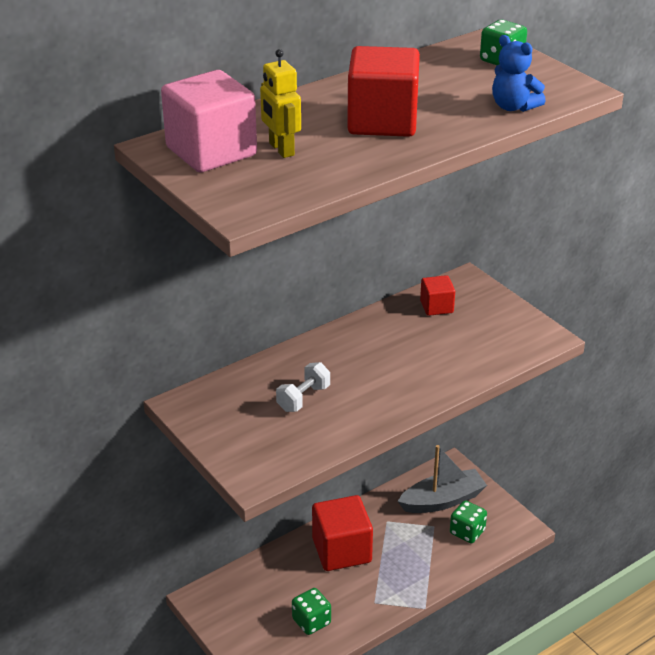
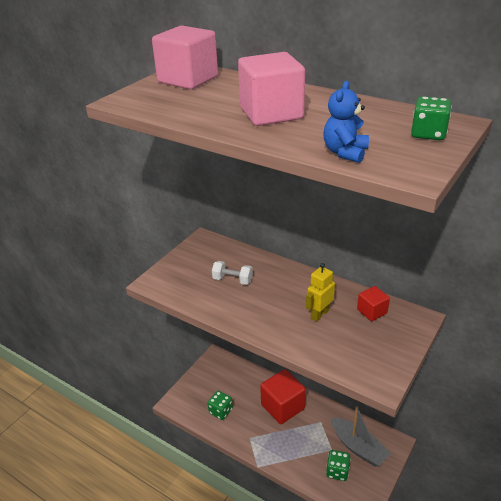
camera: 70 degrees right, 0 degrees up
(281, 149) = (204, 95): yellow robot -> yellow robot (319, 314)
(382, 121) = (271, 113): red cube -> pink cube

